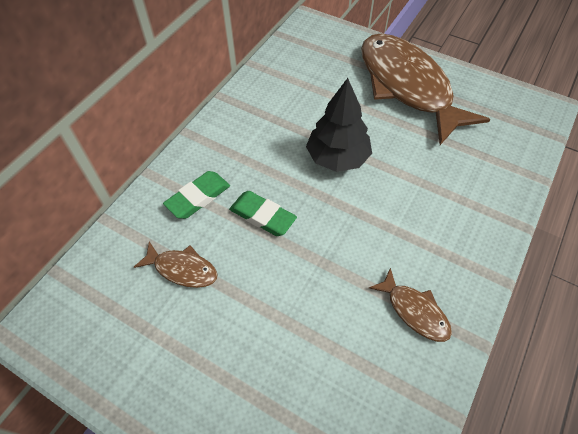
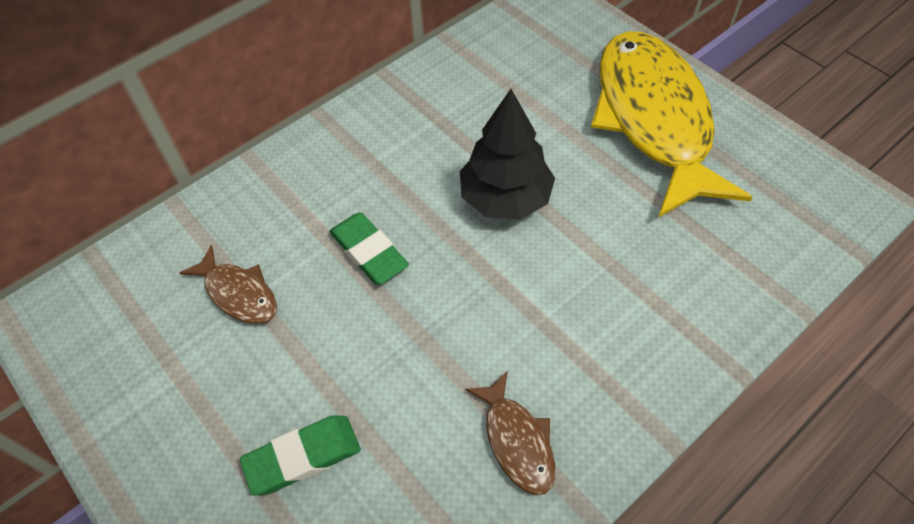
camera: 20 degrees right, 0 degrees up
(198, 197) = (297, 205): green eraser -> green eraser (303, 457)
(407, 86) = (653, 119): brown fish -> yellow fish

